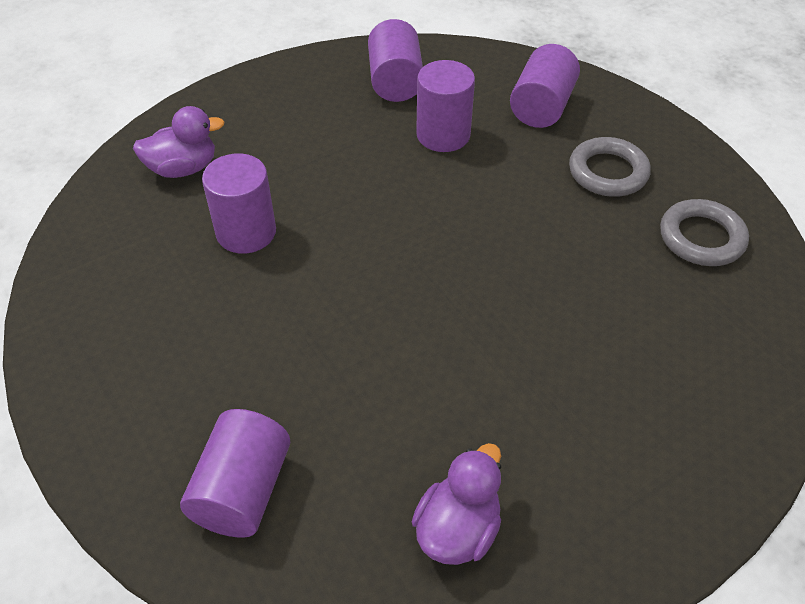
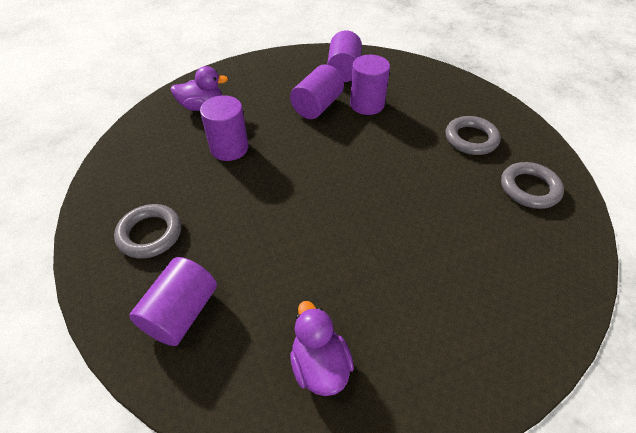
camera: 10 degrees right, 0 degrees up
(160, 383) = (150, 234): none -> grey ring
(457, 529) = (319, 365): purple duck -> purple duck turned 60 degrees counterclockwise
(541, 107) = (434, 94): purple cylinder -> purple cylinder (317, 106)

